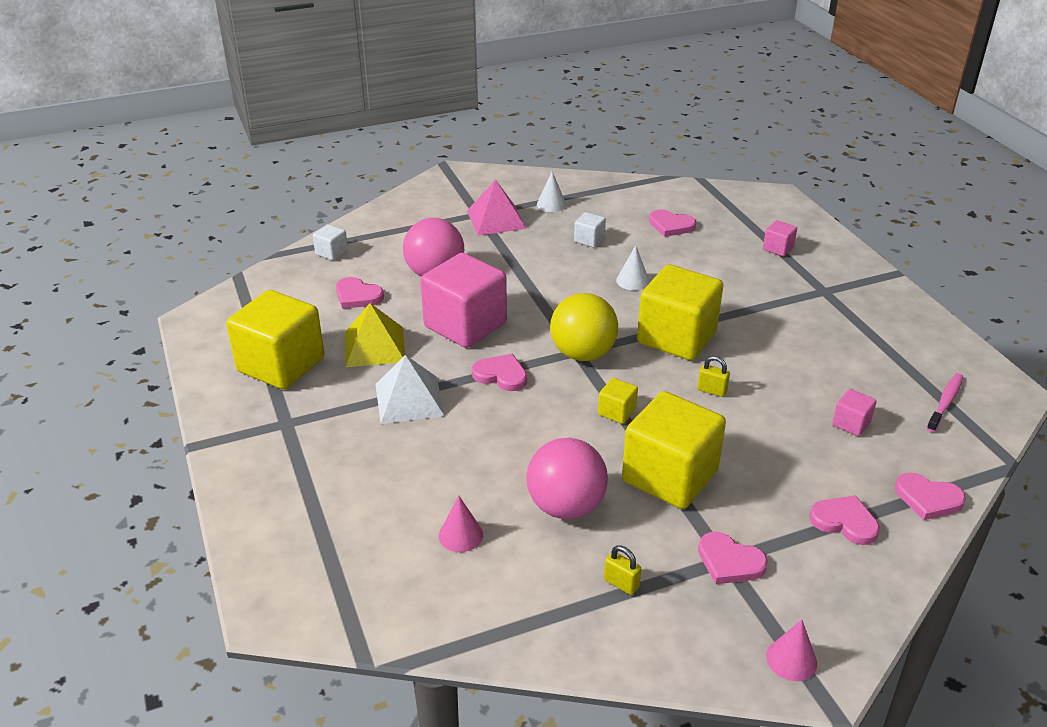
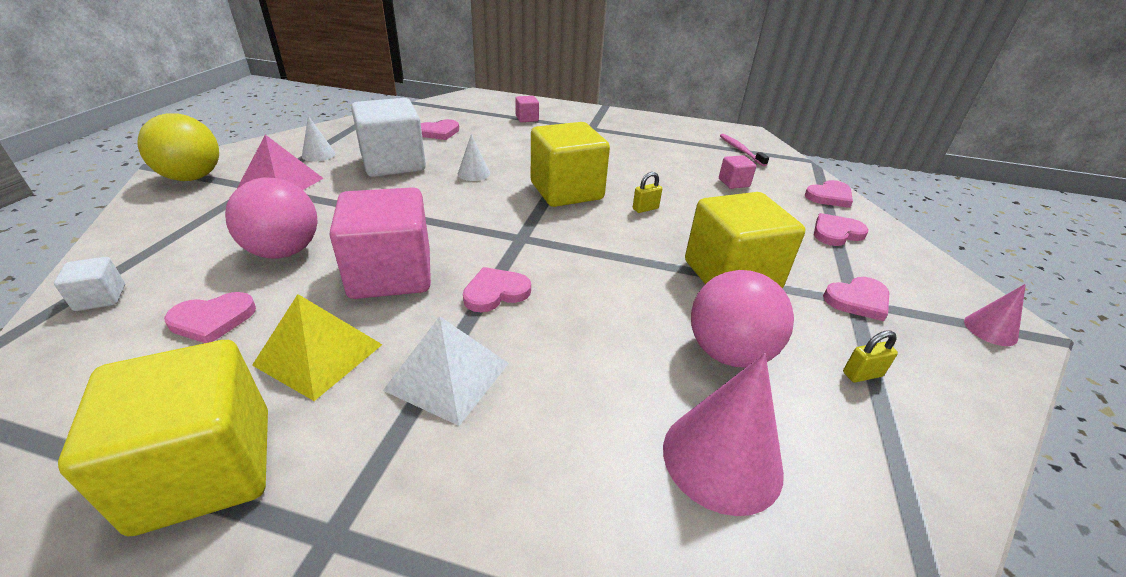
camera: 55 degrees left, 0 degrees up
(461, 535) = (722, 459): pink cone -> pink cone, size x1.91
(583, 354) = (528, 236): yellow ball -> yellow ball (193, 177)
(589, 240) = (393, 163): white cube -> white cube, size x2.31
(617, 412) = (623, 259): yellow cube -> none

